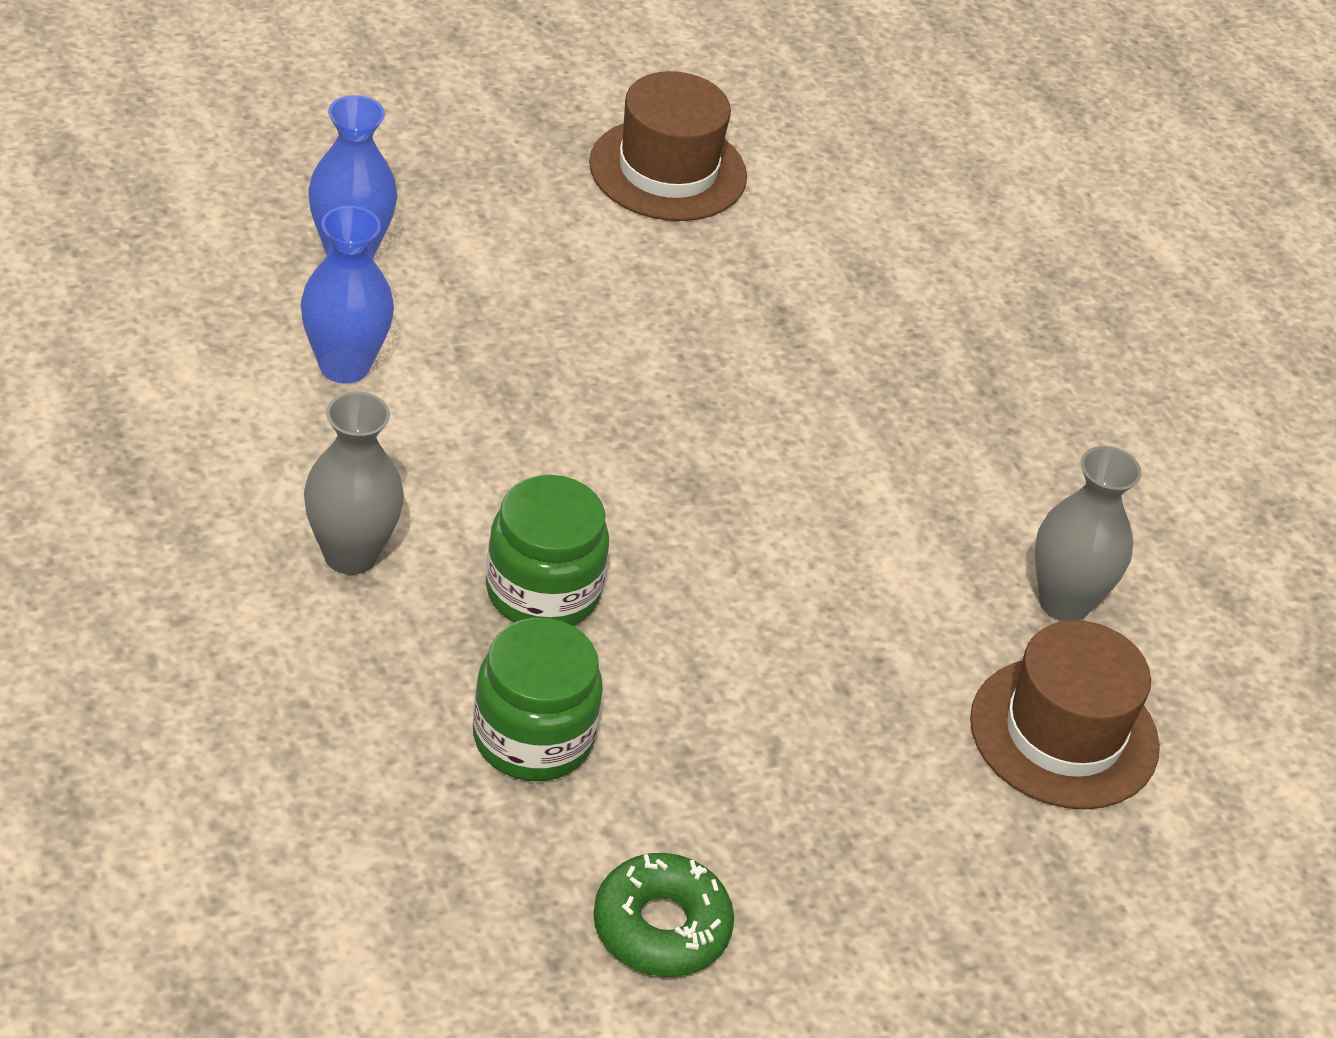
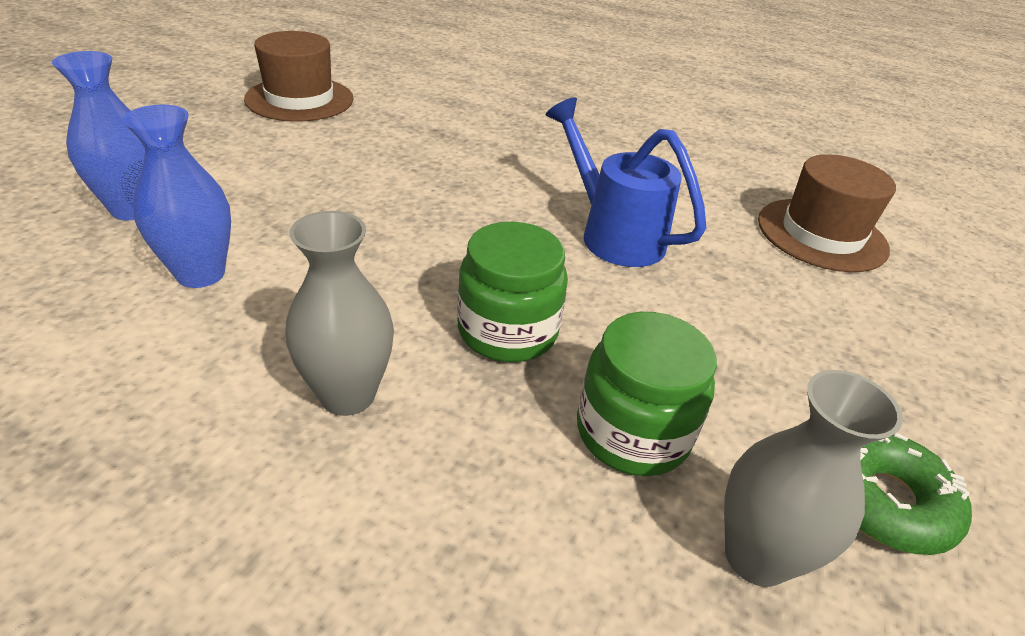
camera: 40 degrees left, 5 degrees down
(796, 570) = (613, 234): none -> blue watering can
(1064, 602) = (728, 182): grey vase -> grey vase (756, 556)

